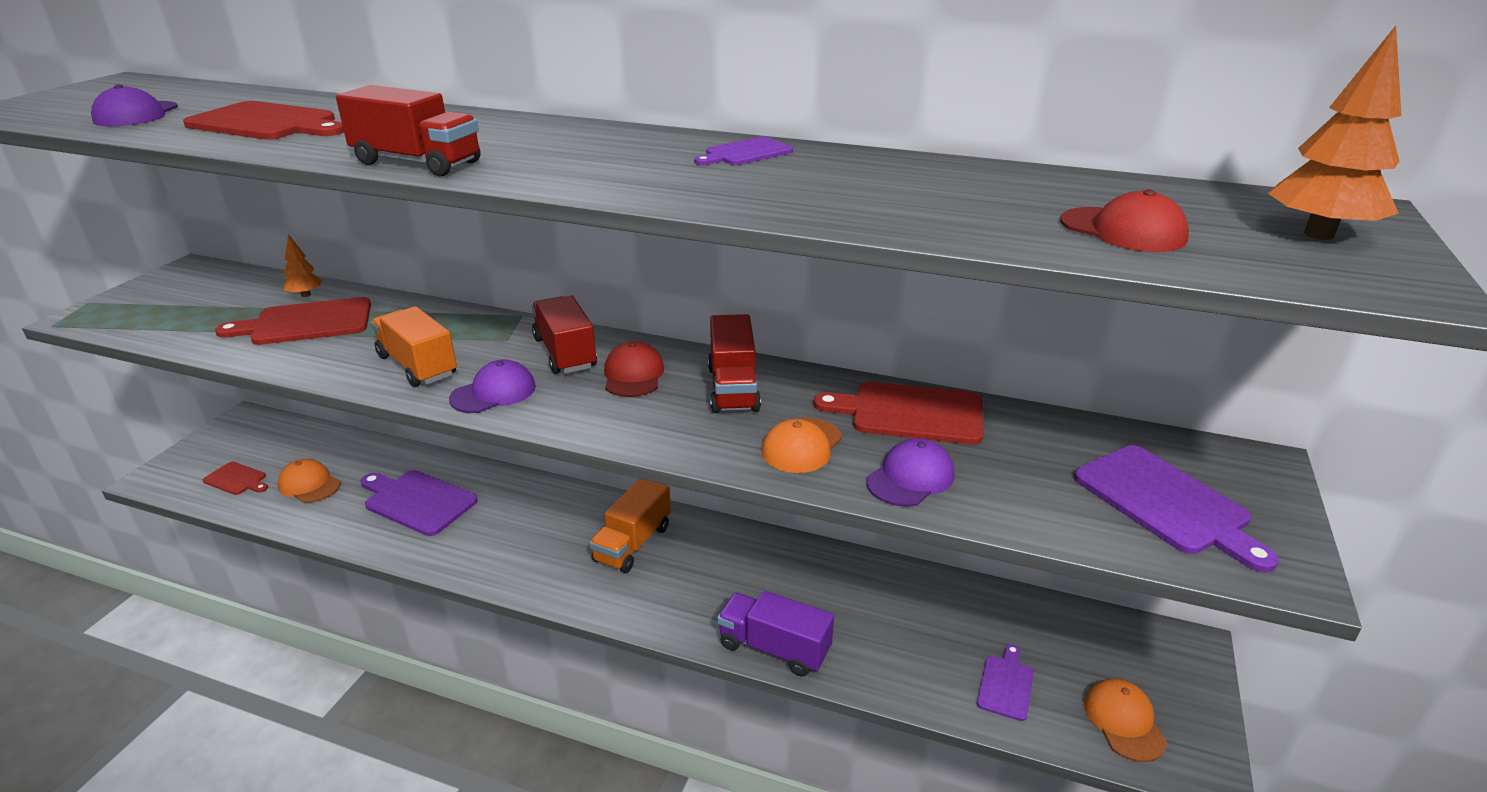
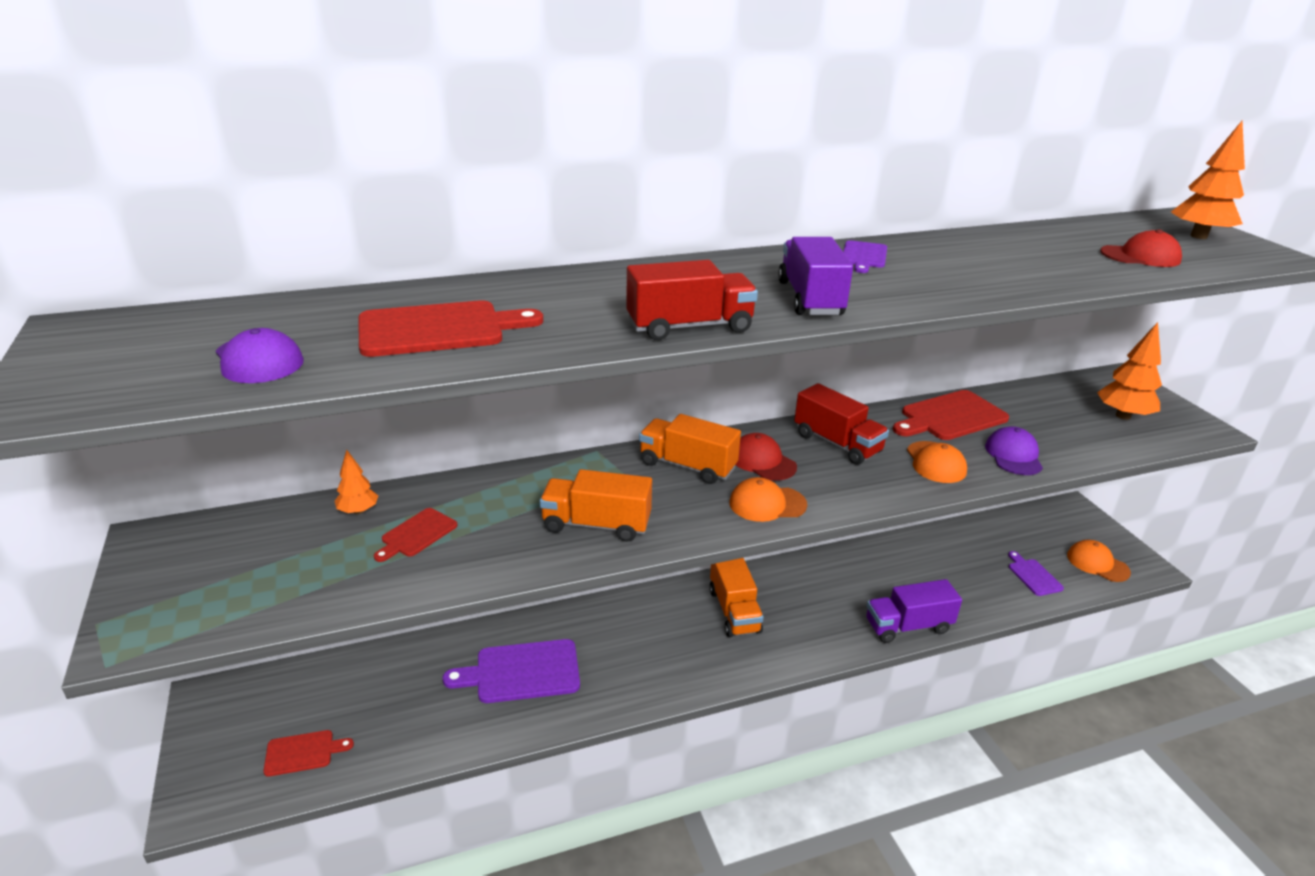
camera: 40 degrees left, 0 degrees up
(306, 323) = (417, 534): red cutting board -> red cutting board, size x0.56
(309, 484) = (393, 715): orange cap -> orange cap (767, 504)
(493, 392) = (695, 517): purple cap -> none
(565, 353) = (687, 466): red truck -> orange truck
(578, 170) = (810, 299): none -> purple truck
(1165, 503) = (1123, 416): purple cutting board -> orange tree

